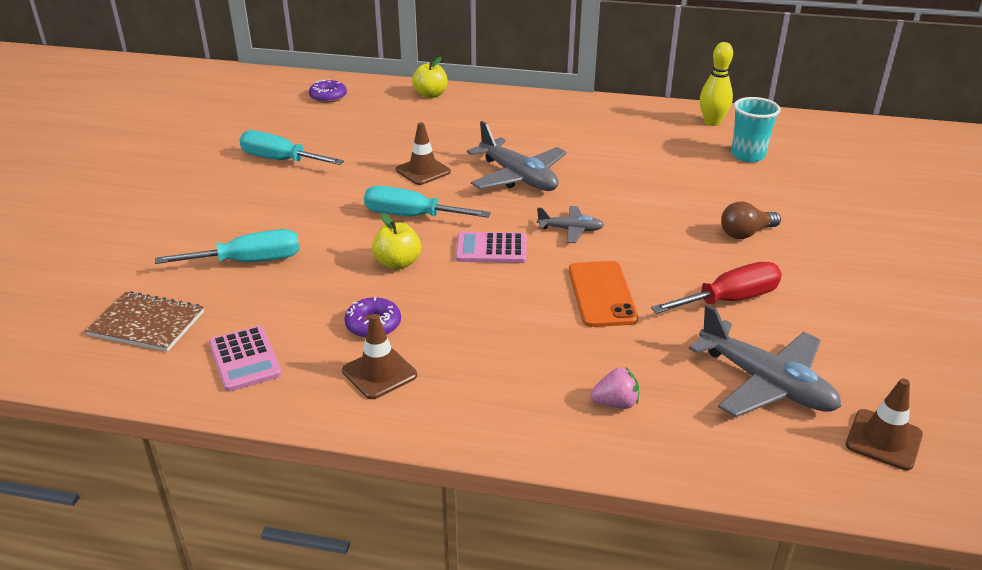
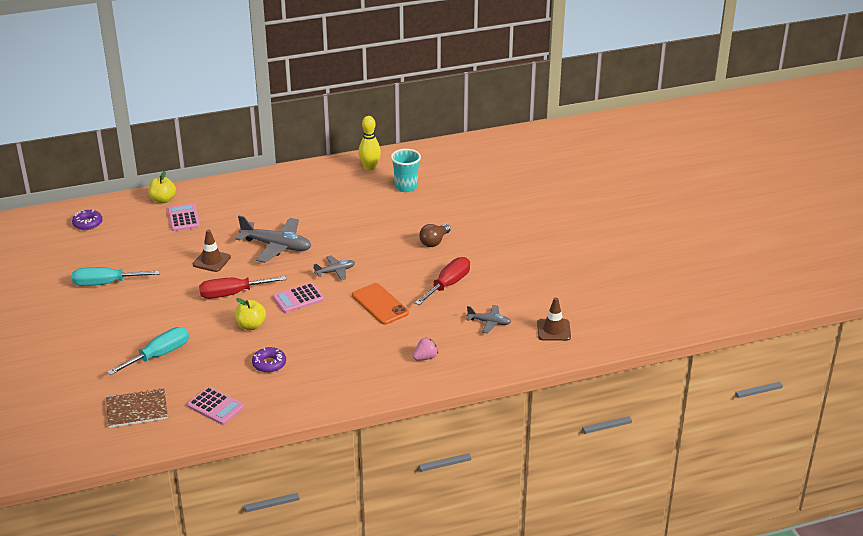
camera: 30 degrees left, 0 degrees up
(379, 373) = (296, 386): brown traffic cone -> none
(411, 216) = (232, 294): turquoise screwdriver -> red screwdriver
(435, 118) = (183, 218): none -> pink calculator
(765, 383) = (489, 322): grey plane -> grey plane, size x0.54

